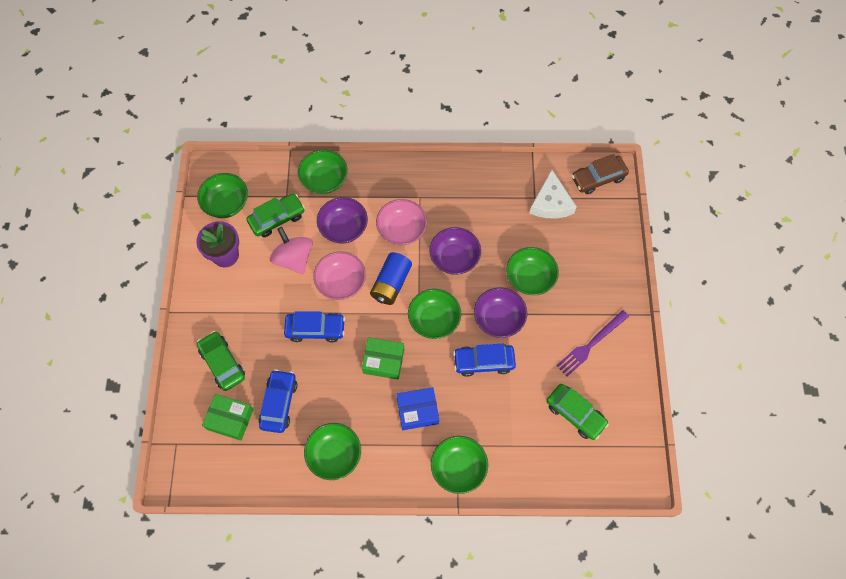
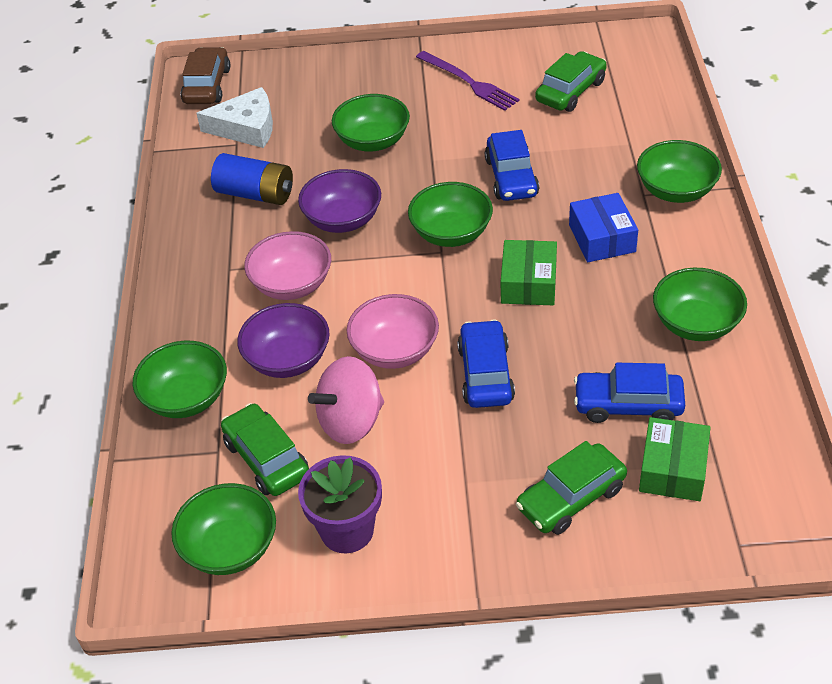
camera: 90 degrees left, 20 degrees down
(391, 284) = (392, 288): blue battery -> blue battery (255, 194)
(498, 319) = (441, 167): purple bowl -> none
(598, 178) = (207, 86): brown car -> brown car turned 150 degrees counterclockwise

